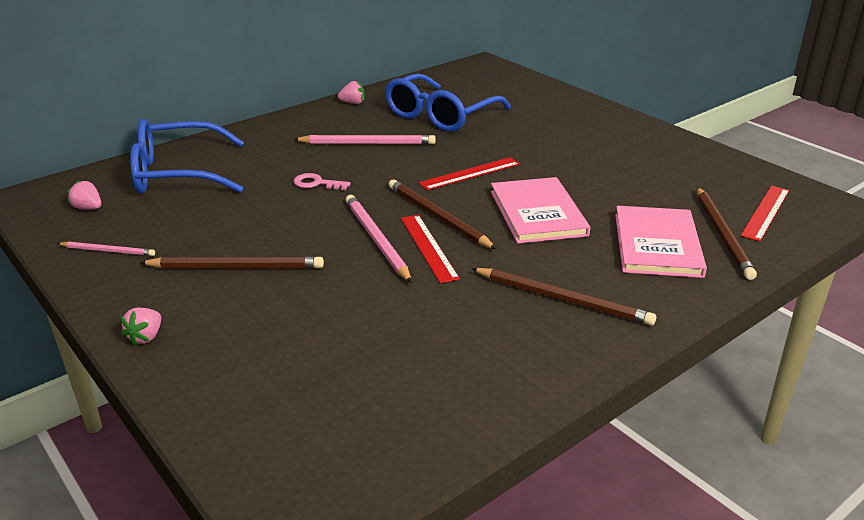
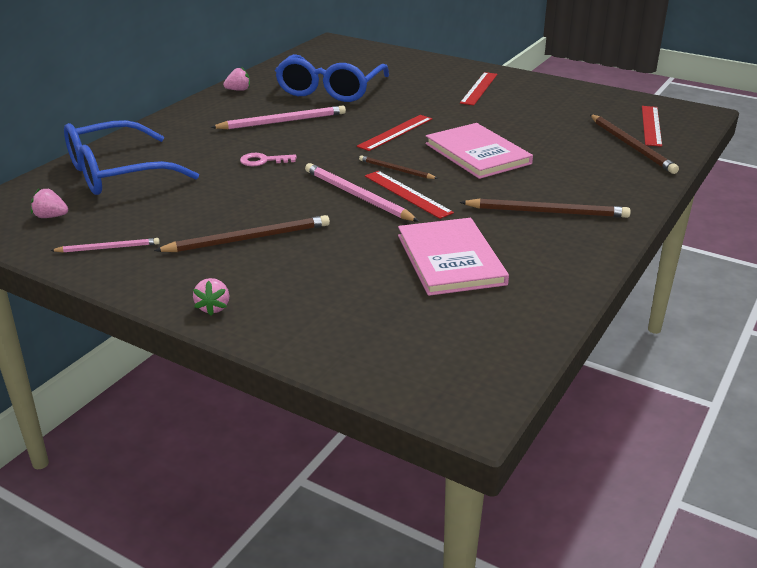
camera: 20 degrees left, 0 degrees up
(437, 217) = (396, 170): brown pencil -> brown pencil, size x0.59
(596, 136) = (479, 88): none -> red ruler
(657, 244) = (588, 161): pink book -> pink book (450, 259)

